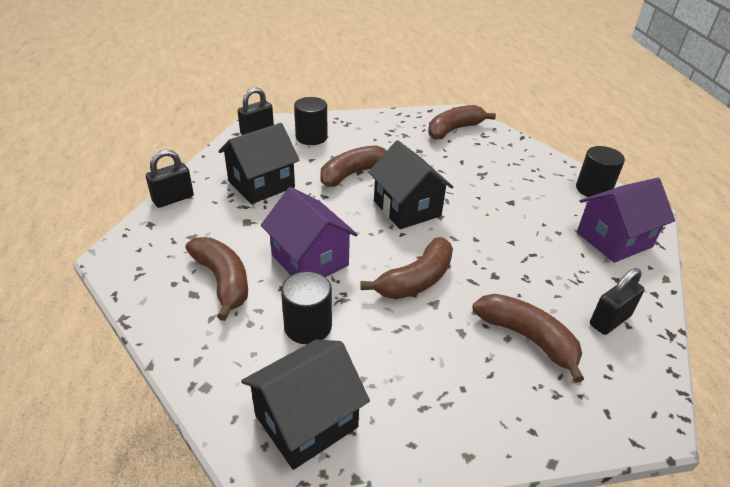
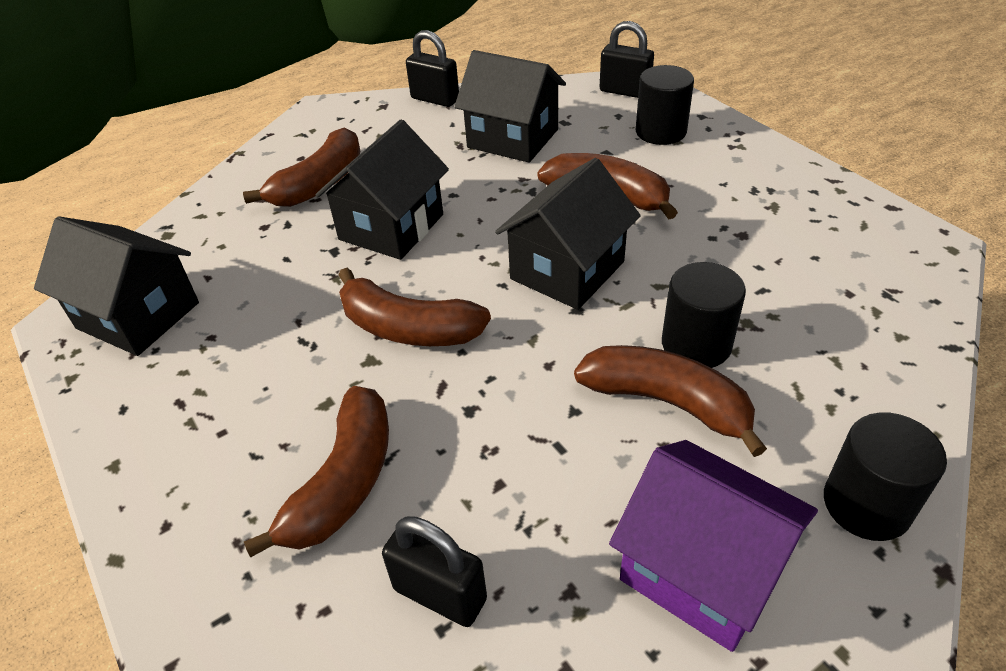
camera: 70 degrees right, 5 degrees up
(308, 326) = (276, 267): black cylinder -> black cylinder (696, 344)
(310, 260) = (391, 227): purple house -> black house
(454, 130) = (860, 252): brown banana -> brown banana (667, 402)

